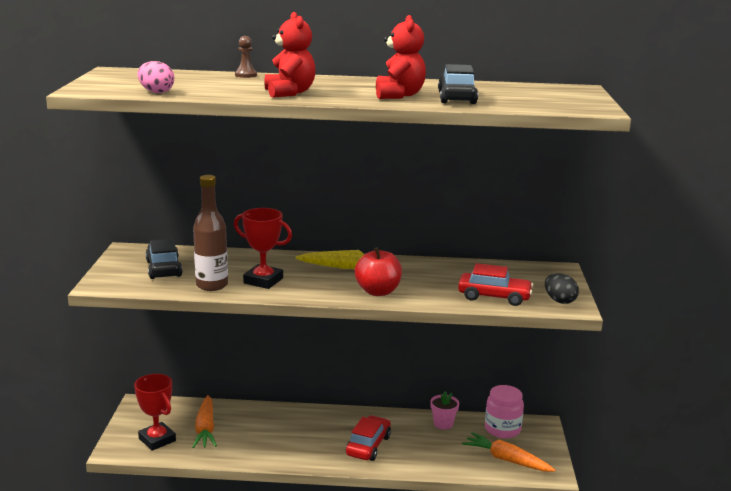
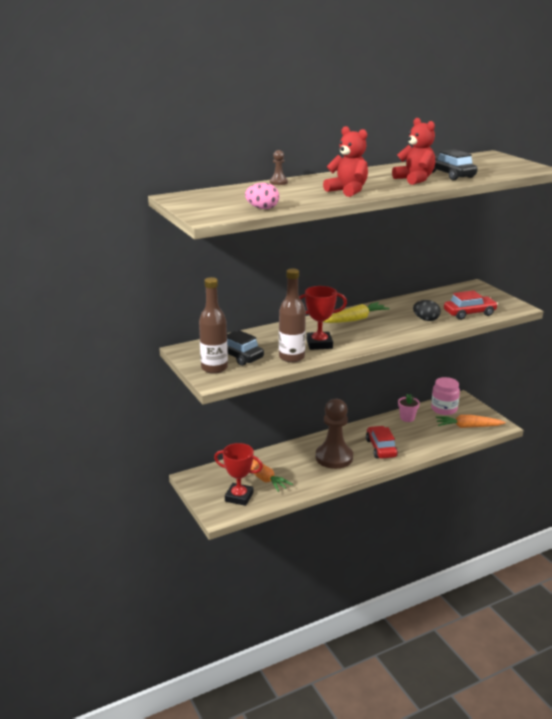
camera: 30 degrees left, 5 degrees up
(123, 274) = (214, 368): none -> brown bottle
(303, 436) = (334, 457): none -> brown pawn
(378, 292) = (401, 330): red apple -> none
(559, 301) = (506, 305): black egg -> black egg (426, 319)

